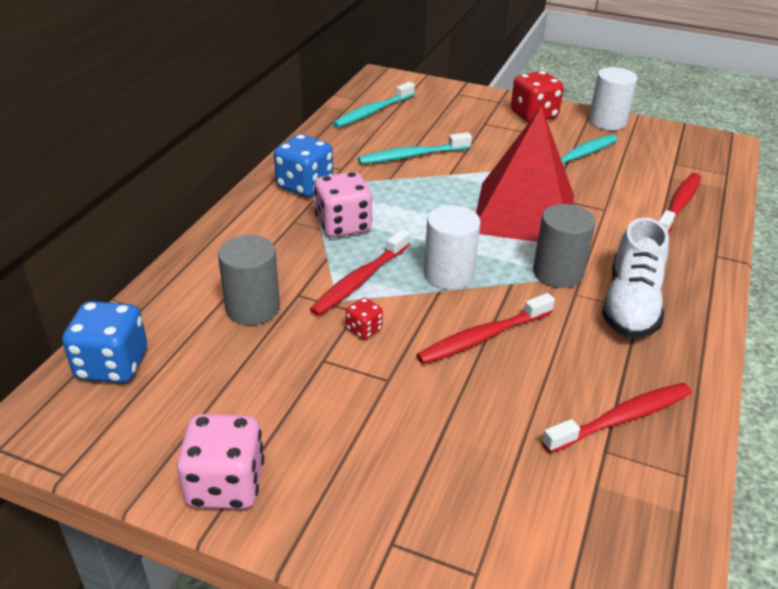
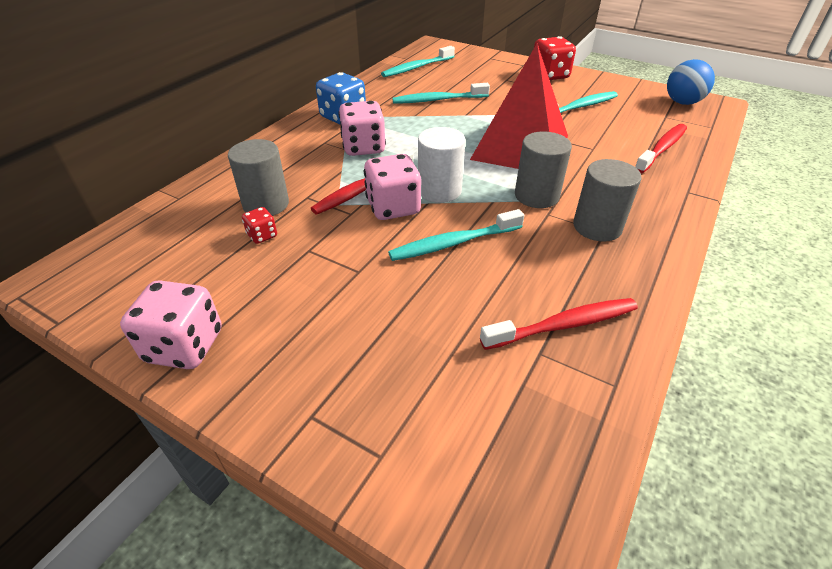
camera: 10 degrees right, 5 degrees up
(112, 365) = (135, 239): blue dice -> none
(364, 329) = (352, 228): red dice -> red dice (262, 235)
(403, 300) = (393, 207): none -> pink dice
(483, 337) = (454, 243): red toothbrush -> turquoise toothbrush
(607, 122) = (612, 83): white cylinder -> none
(630, 305) = (597, 227): white shoe -> grey cylinder
(689, 144) = (682, 102): none -> blue ball

